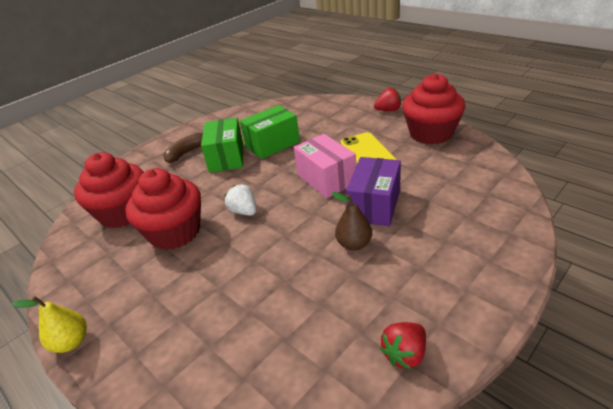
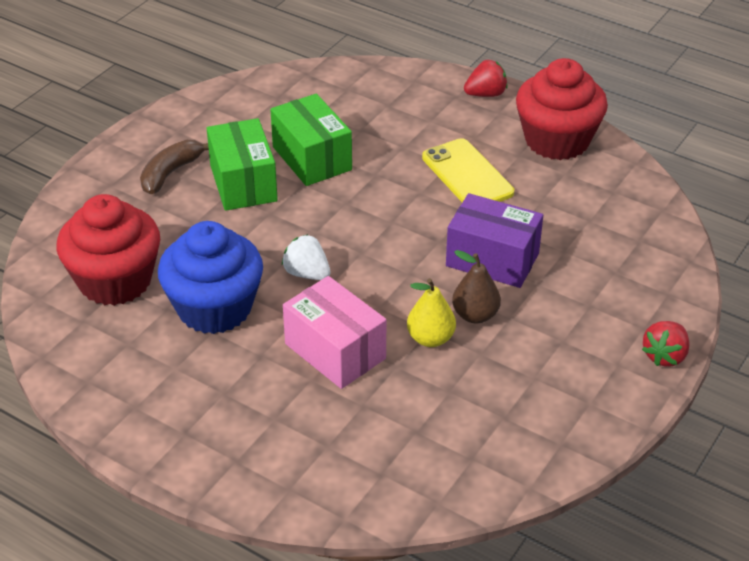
camera: 15 degrees left, 5 degrees up
(71, 342) = (143, 455): yellow pear -> yellow pear (430, 338)
(175, 232) = (214, 308): red cupcake -> blue cupcake
(272, 144) = (312, 158): green box -> green box turned 75 degrees counterclockwise
(326, 179) = (415, 220): pink box -> pink box (335, 351)
(374, 205) = (492, 260): purple box -> purple box turned 75 degrees counterclockwise
(404, 354) = (556, 436): red strawberry -> red strawberry (665, 356)

